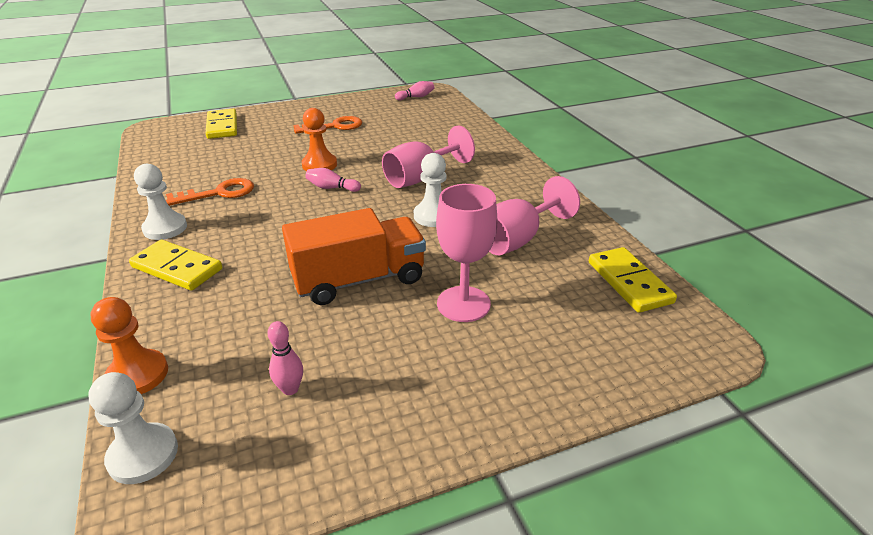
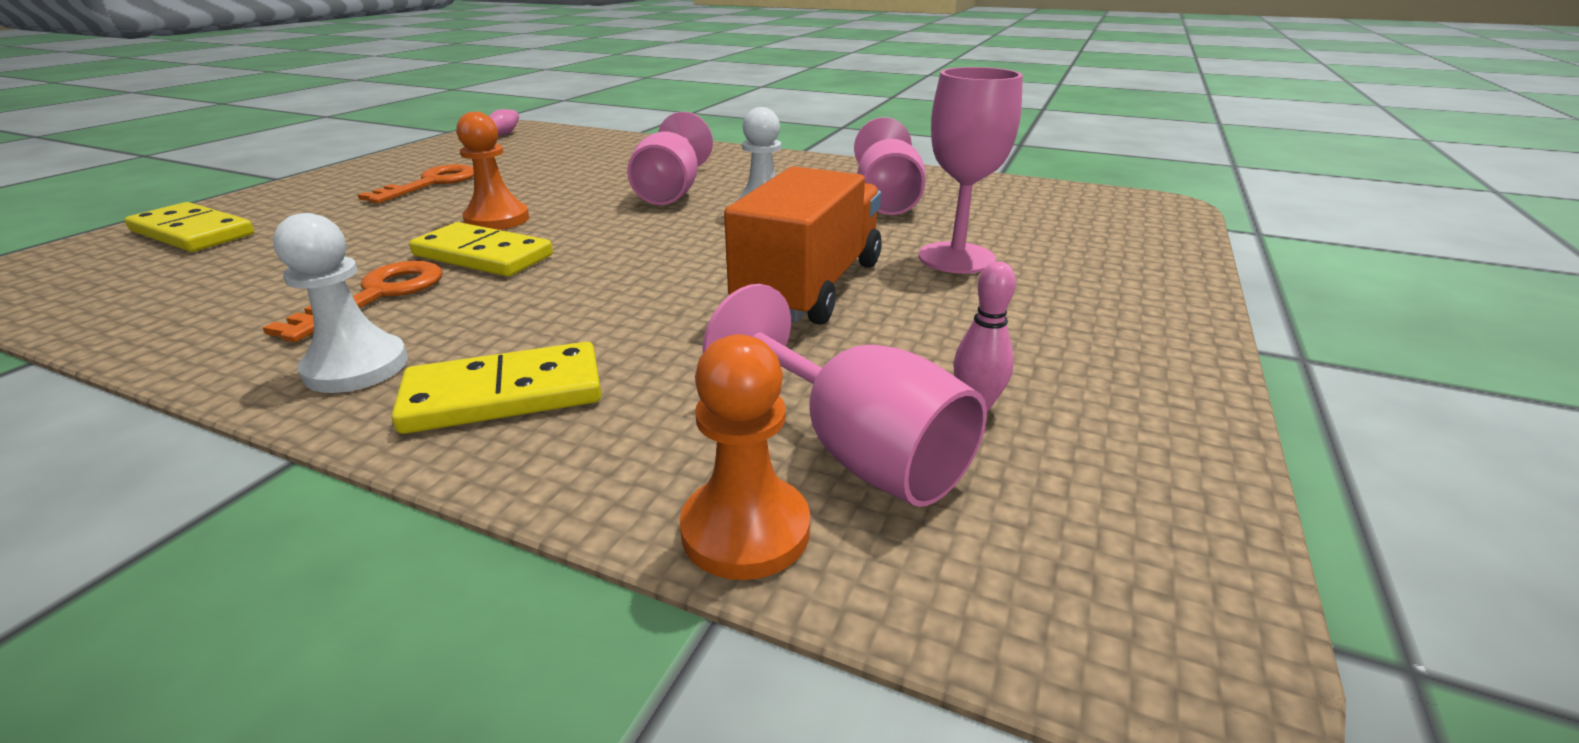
camera: 45 degrees left, 5 degrees down
(143, 455) = (984, 594): white pawn -> none
(216, 374) = (857, 451): none -> pink goblet
(332, 188) = (571, 232): pink bowling pin -> none
(629, 282) = (1034, 193): yellow domino -> yellow domino (483, 256)

